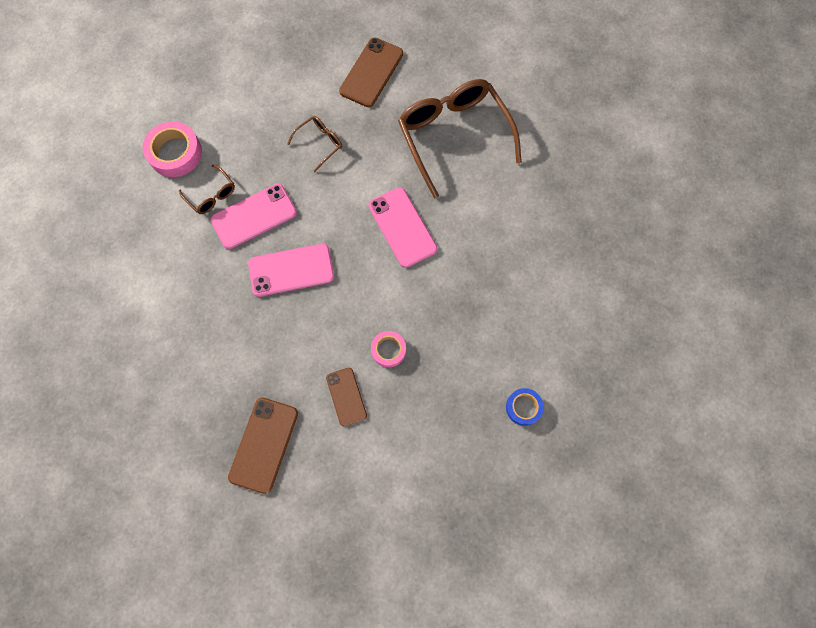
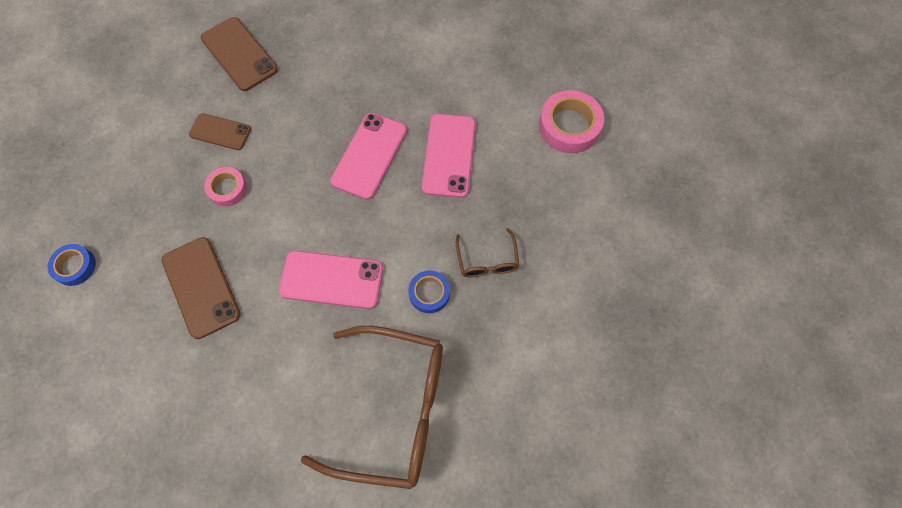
camera: 125 degrees right, 5 degrees down
(211, 195) = (499, 133): brown glasses -> none
(367, 163) = (429, 293): none -> blue tape
(371, 72) = (542, 373): brown phone -> brown phone (201, 287)

